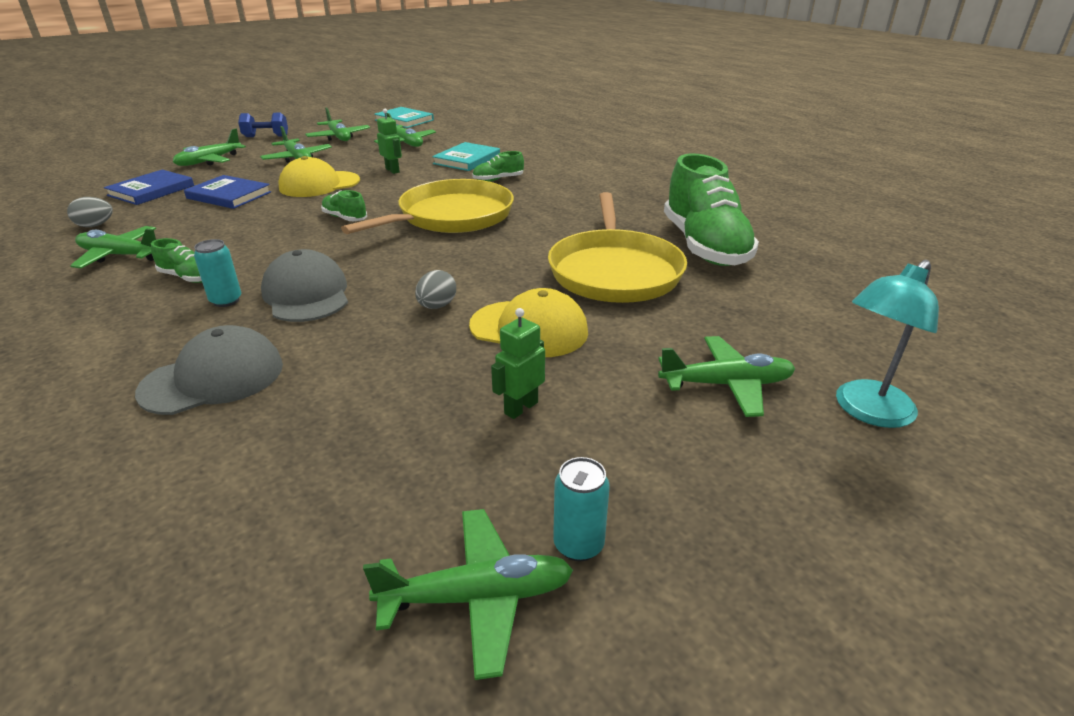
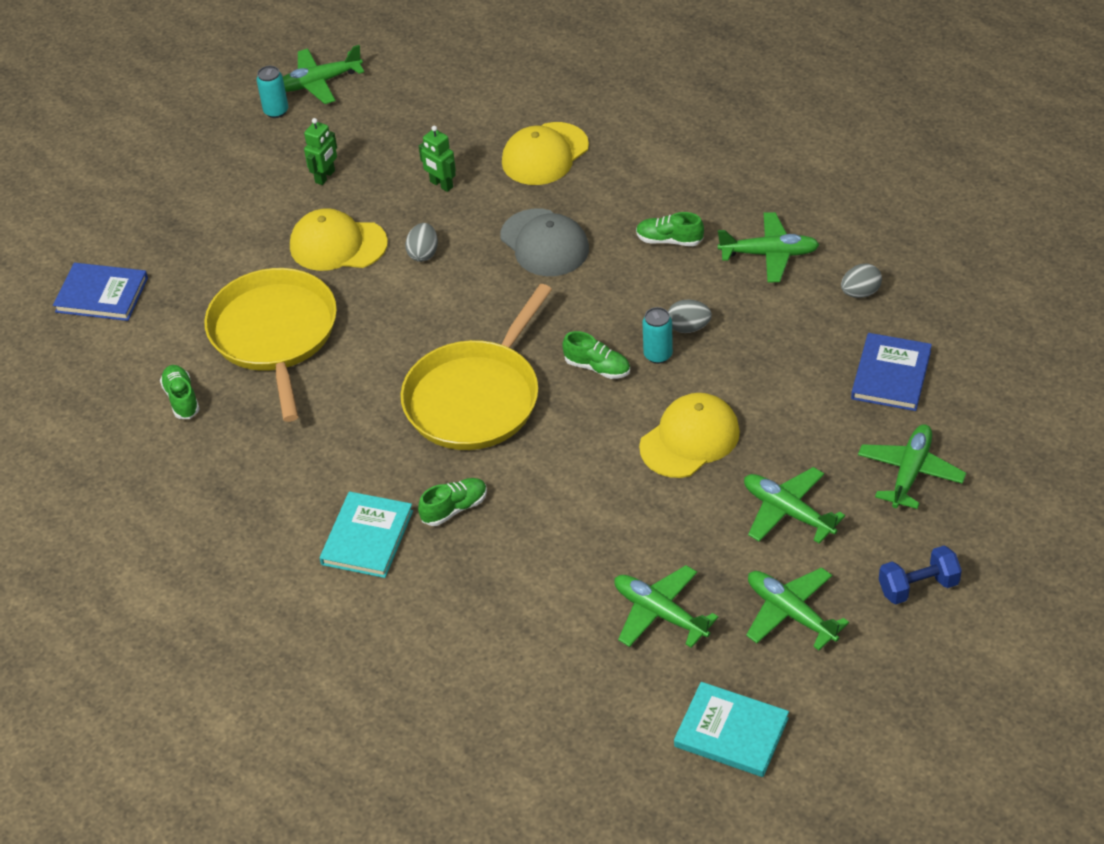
camera: 170 degrees right, 15 degrees up
(213, 378) = (545, 154): grey cap -> yellow cap
(226, 301) = (607, 221): turquoise can -> turquoise can (658, 355)
(229, 195) = (780, 386): blue book -> blue book (102, 295)
(251, 227) = (688, 327): none -> grey egg
(392, 170) = (618, 504): green robot -> green robot (441, 185)
(467, 160) = (527, 567): turquoise book -> turquoise book (367, 537)
(704, 246) = (181, 399): green shoe -> green shoe, size x0.44
(726, 384) = (187, 223): green plane -> none
(867, 411) = (97, 221): turquoise lamp -> none

